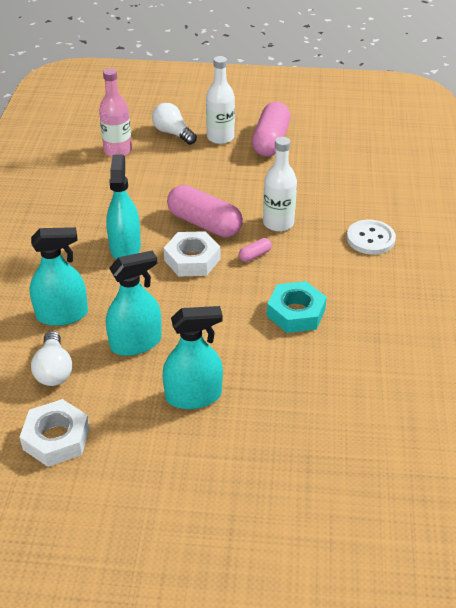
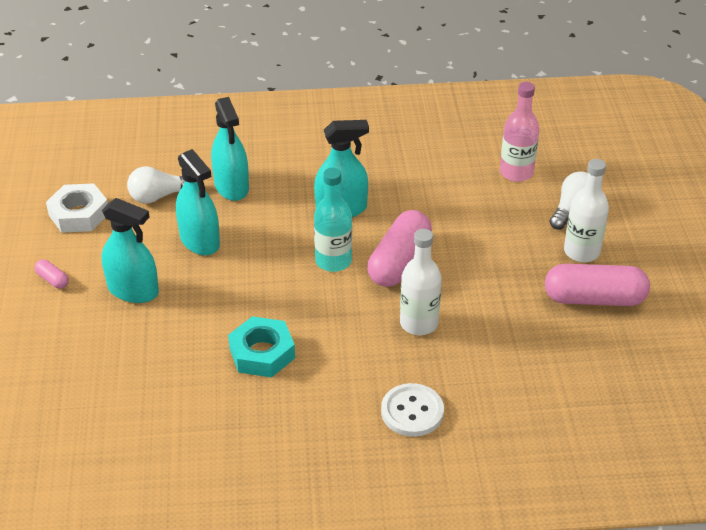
camera: 80 degrees right, 0 degrees up
(192, 260) = (333, 261): white nut -> turquoise bottle
(193, 396) = (133, 290): turquoise spray bottle -> turquoise spray bottle turned 45 degrees counterclockwise
(255, 255) = (353, 309): pink capsule -> pink capsule (53, 280)

